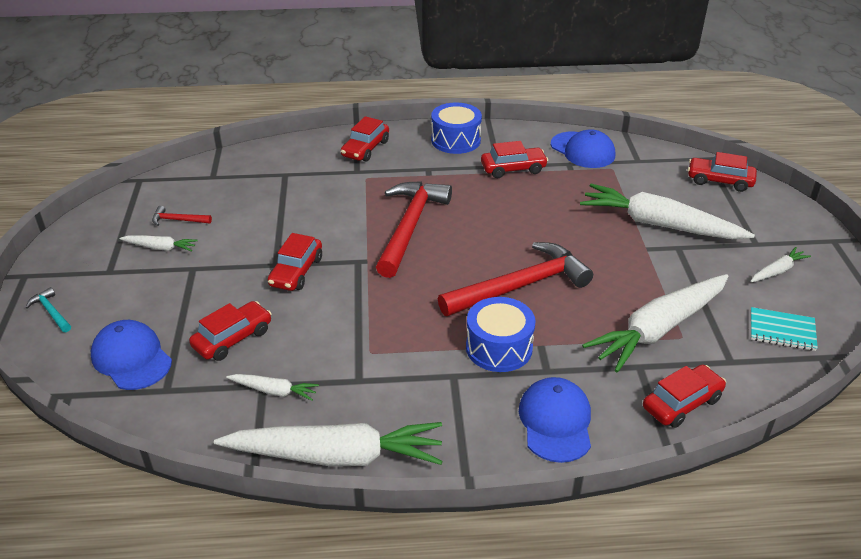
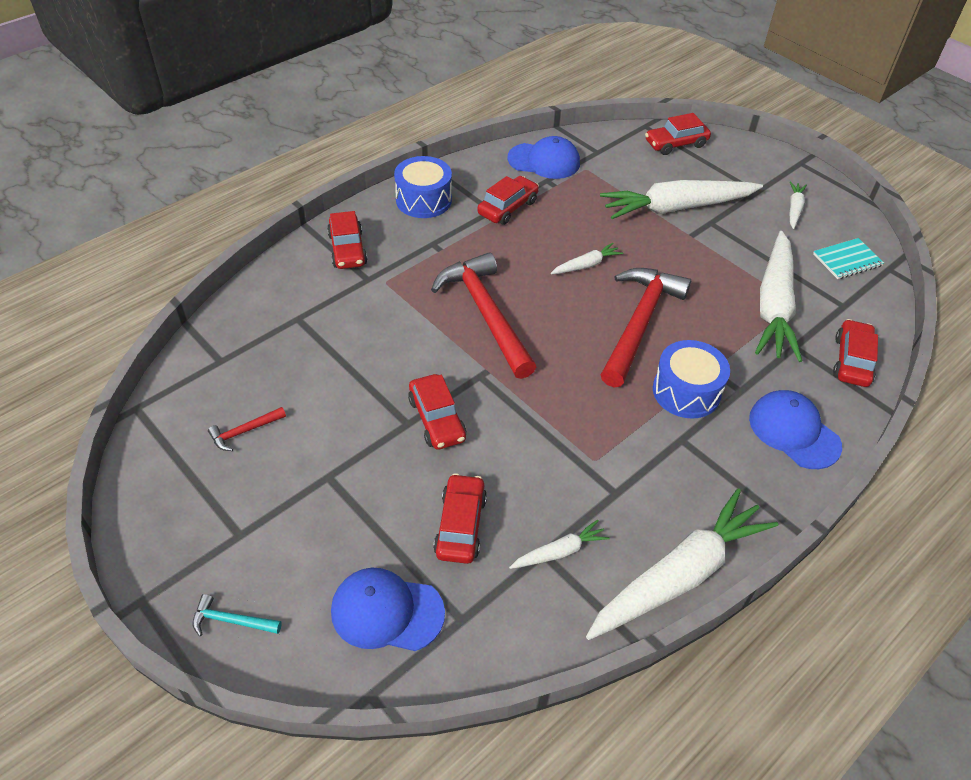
camera: 40 degrees left, 10 degrees up
(160, 248) = (264, 474): white carrot -> white carrot (586, 265)

